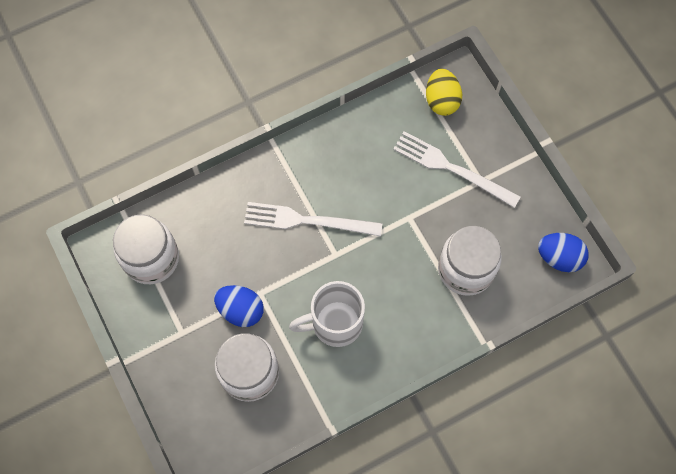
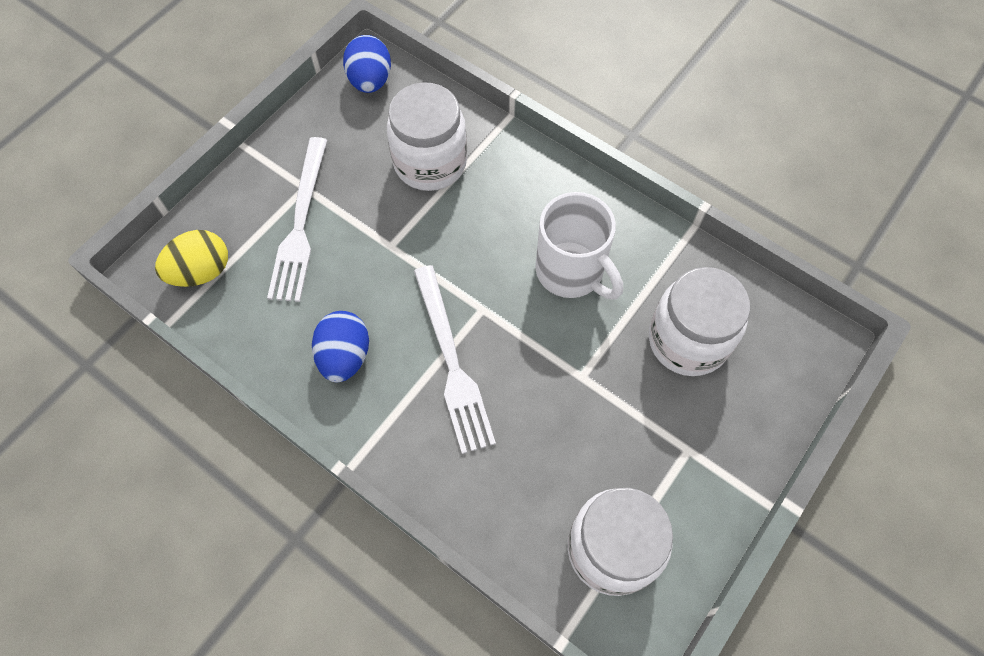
camera: 115 degrees left, 5 degrees down
(241, 310) = (616, 389): blue egg -> blue egg (345, 356)

